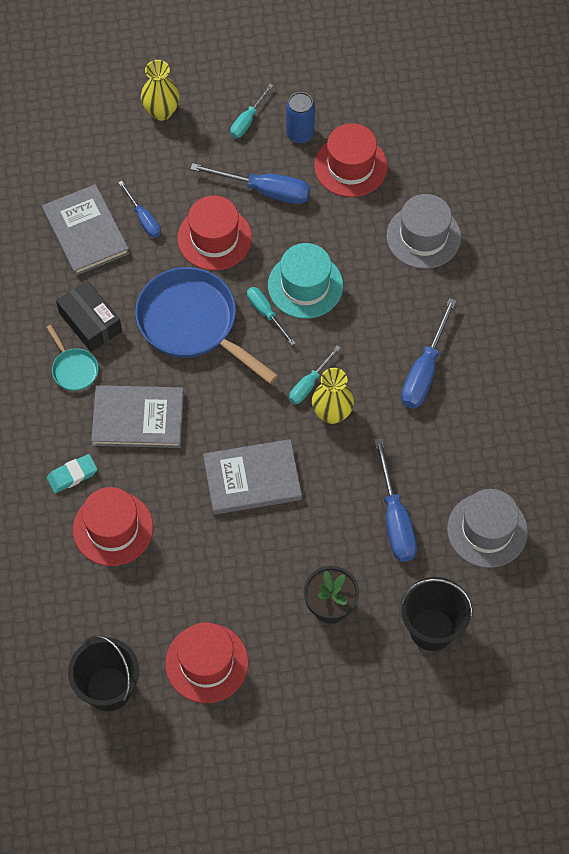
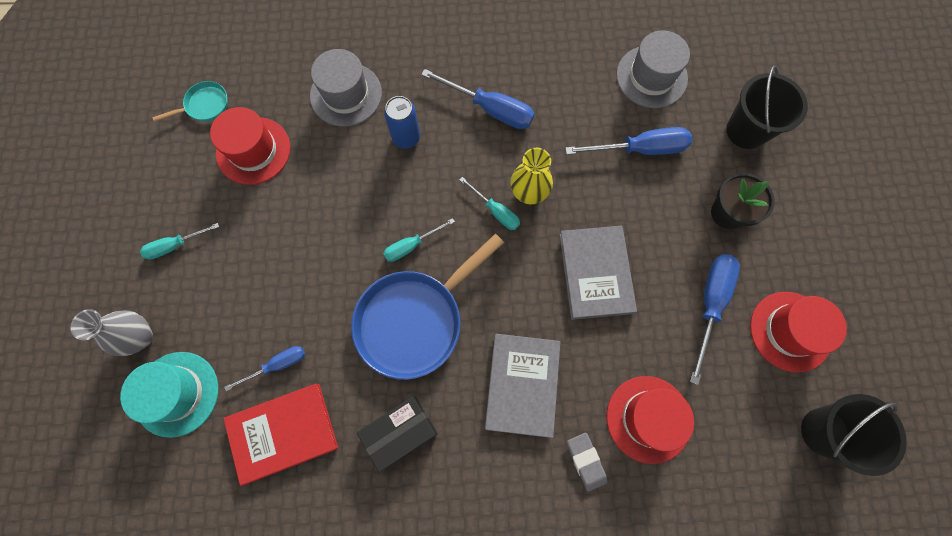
camera: 85 degrees left, 10 degrees up
(72, 475) = (585, 461): turquoise eraser -> grey eraser
(73, 369) = (457, 454): turquoise pan -> turquoise pan (205, 105)
(85, 232) = (283, 433): grey book -> red book
(161, 111) = (140, 337): yellow vase -> grey vase
(214, 238) = (315, 290): red hat -> none
(247, 120) = (175, 245): turquoise screwdriver -> turquoise screwdriver turned 120 degrees clockwise
(265, 190) = (266, 234): blue screwdriver -> blue screwdriver (710, 304)
(300, 134) = (204, 195): blue can -> blue can (406, 138)
(305, 285) = (384, 205): turquoise hat -> turquoise hat (176, 393)

